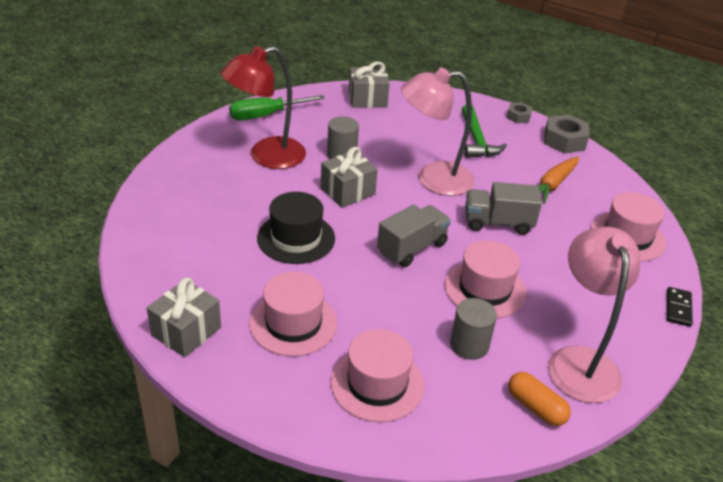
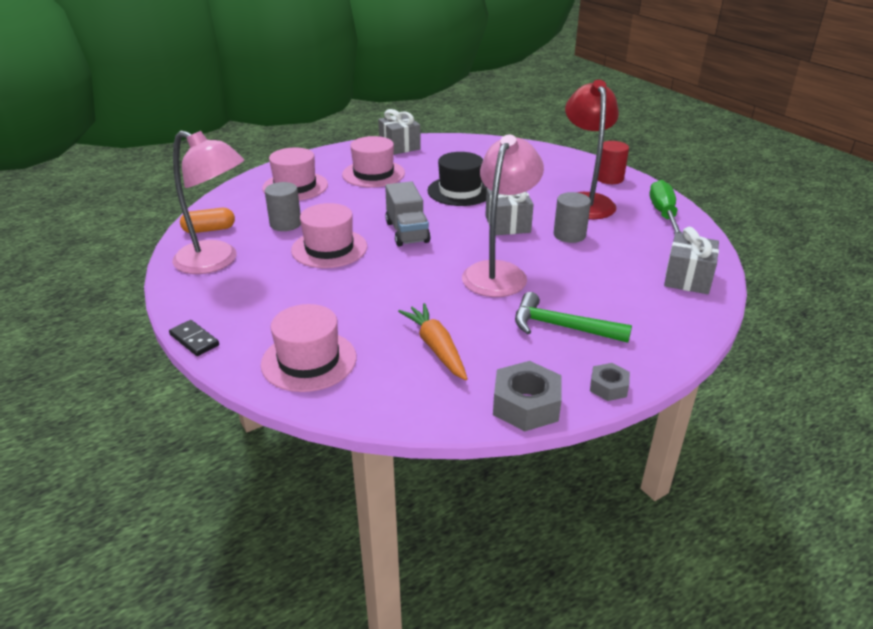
camera: 120 degrees right, 5 degrees down
(203, 149) = (609, 178): none -> red cylinder
(498, 223) = (402, 285): grey truck -> none

